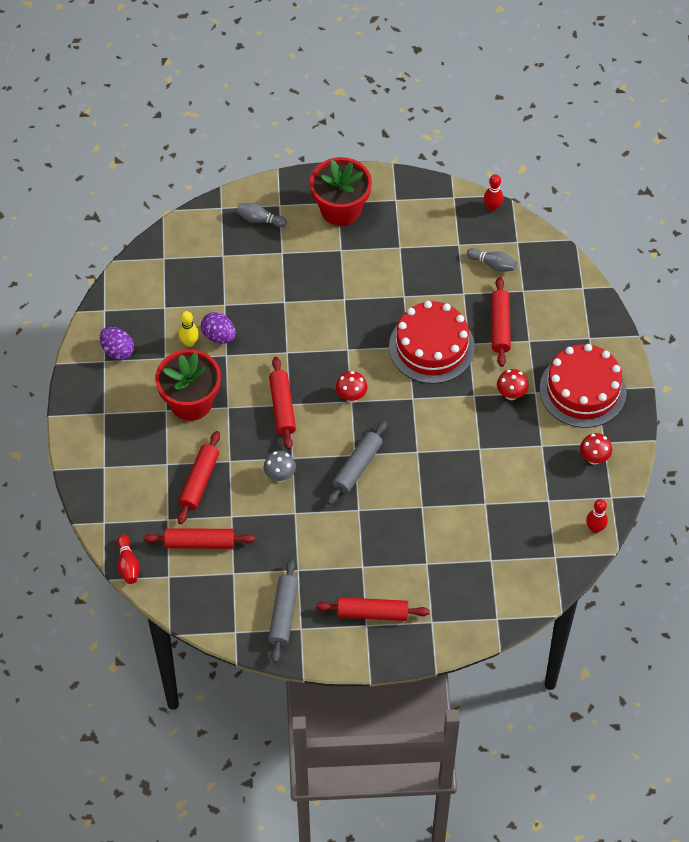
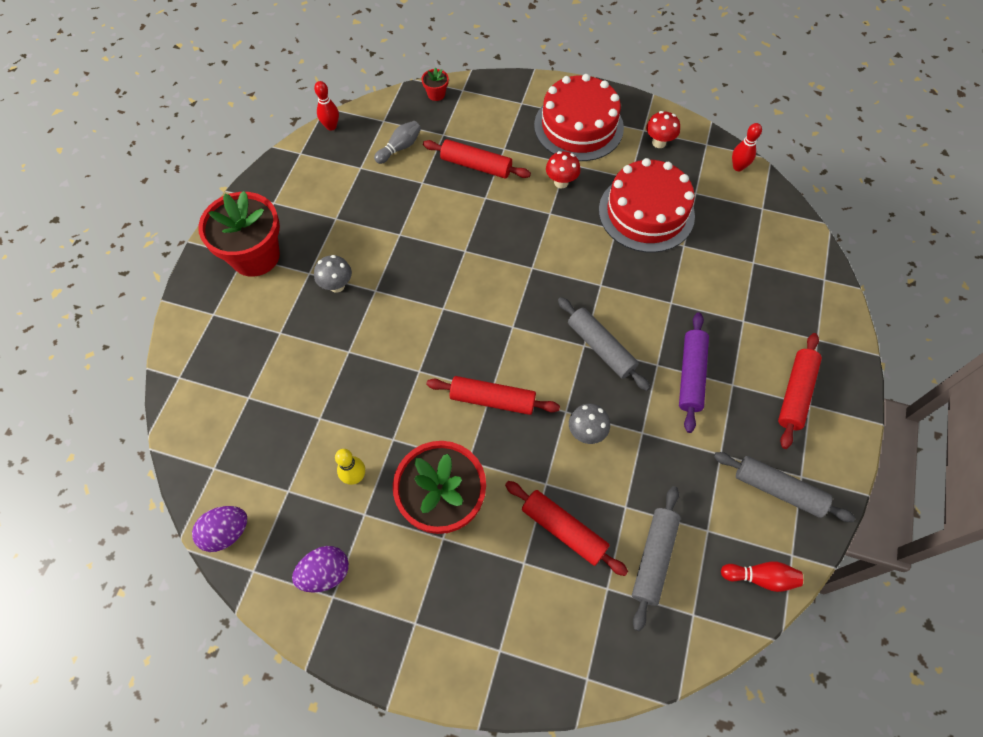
camera: 70 degrees left, 5 degrees up
(128, 565) = (662, 665): red bowling pin -> red bowling pin (760, 577)
(200, 543) = (653, 558): red rolling pin -> grey rolling pin
(219, 336) = (362, 439): purple egg -> purple egg (226, 532)
(259, 220) = (221, 341): grey bowling pin -> none
(337, 272) = (337, 285): none -> grey mushroom
(351, 396) = (506, 324): red mushroom -> none
(358, 535) = (691, 375): none -> purple rolling pin
(431, 347) = (475, 230): red cake -> red cake (646, 212)
(567, 270) = (436, 94): none -> red flower pot

